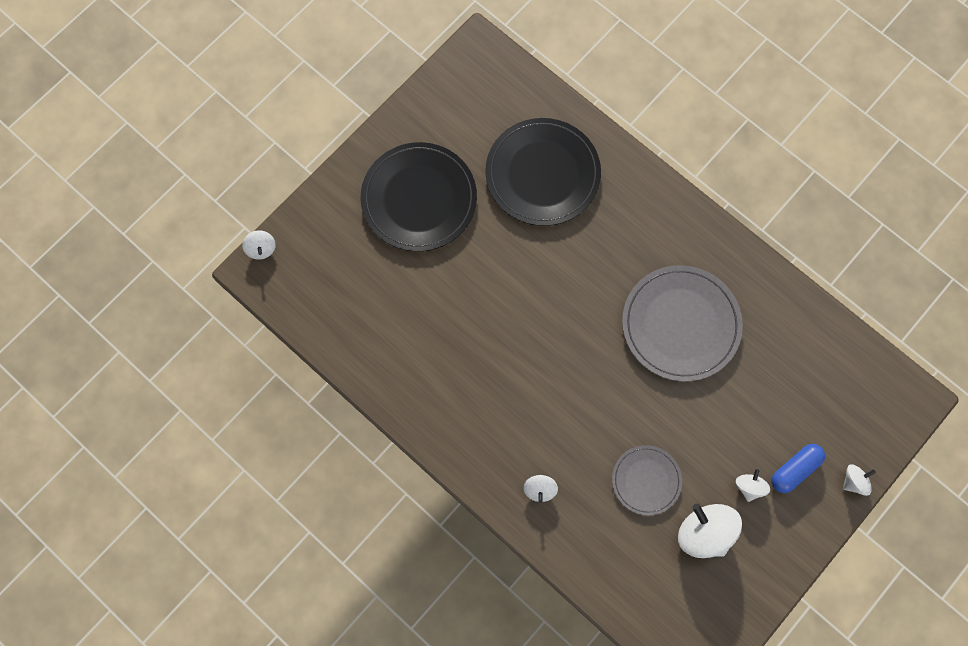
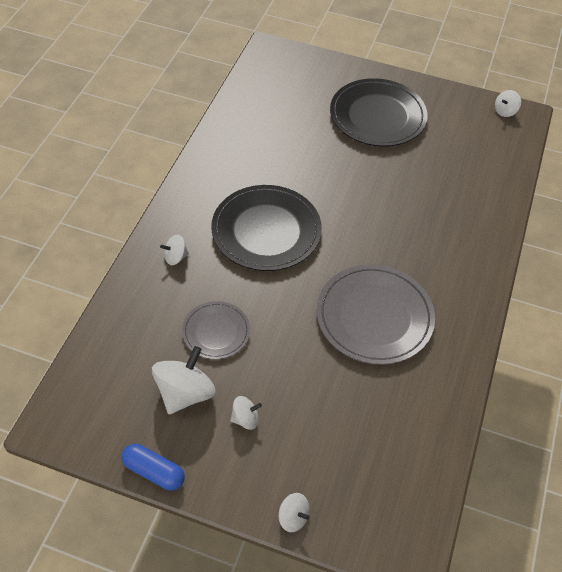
camera: 65 degrees right, 20 degrees down
(261, 249) = (287, 47): white spinning top -> white spinning top (505, 111)
(542, 174) = (448, 182): black plate -> black plate (266, 231)
(795, 470) = (280, 455): blue capsule -> blue capsule (154, 471)

